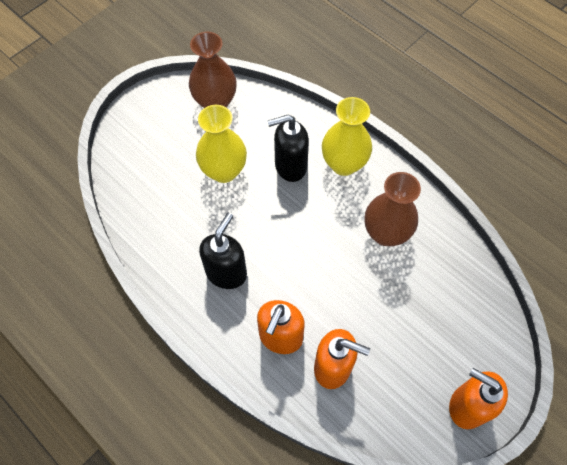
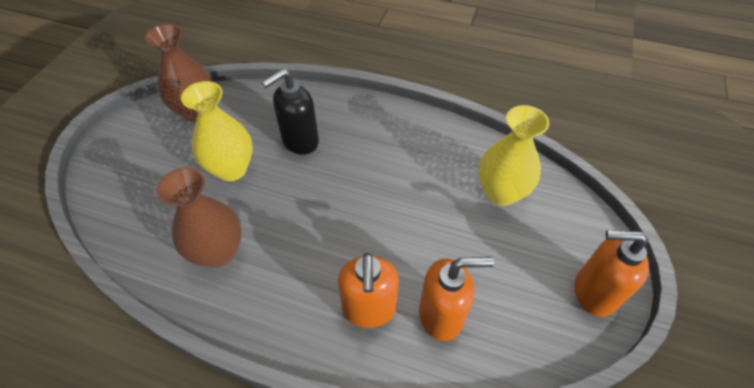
camera: 25 degrees left, 10 degrees down
(226, 273) = (277, 267): black soap dispenser -> none
(344, 164) = (352, 121): yellow vase -> yellow vase (501, 193)
(386, 233) = (424, 165): brown vase -> brown vase (218, 252)

